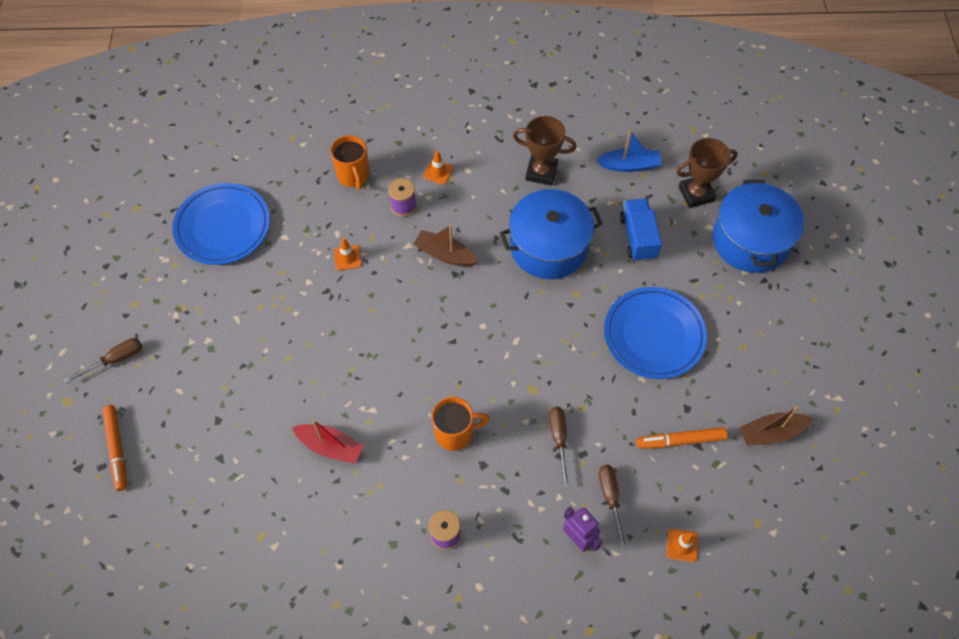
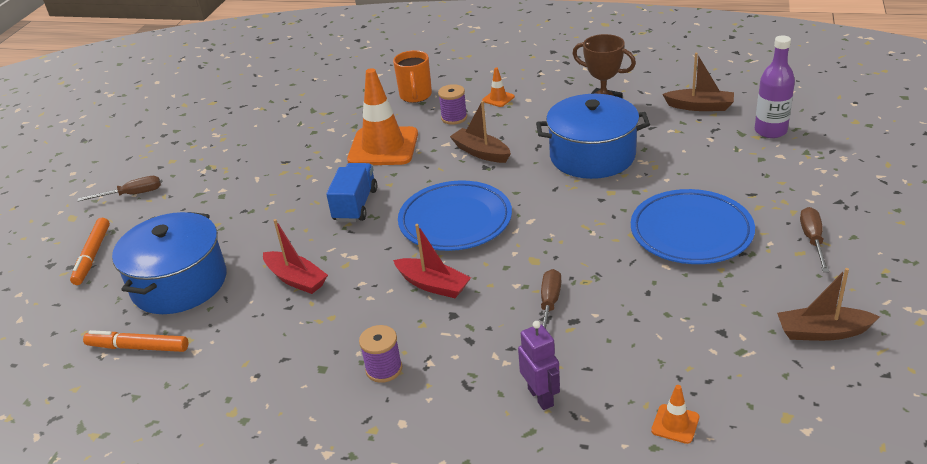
camera: 20 degrees right, 25 degrees down
(223, 227) = (279, 119): blue plate -> blue plate (455, 221)
(347, 258) = (383, 147): orange traffic cone -> orange traffic cone, size x2.37
(455, 433) = (433, 285): orange mug -> red boat
(610, 498) = (594, 365): brown screwdriver -> brown screwdriver (812, 240)
(629, 165) = (700, 106): blue boat -> brown boat
(638, 237) = (694, 157): blue truck -> blue truck (355, 205)
(680, 440) = (699, 324): orange marker -> orange marker (138, 347)
(696, 194) = (770, 131): brown trophy -> purple bottle
(750, 240) = (828, 169): blue pot -> blue pot (179, 283)

